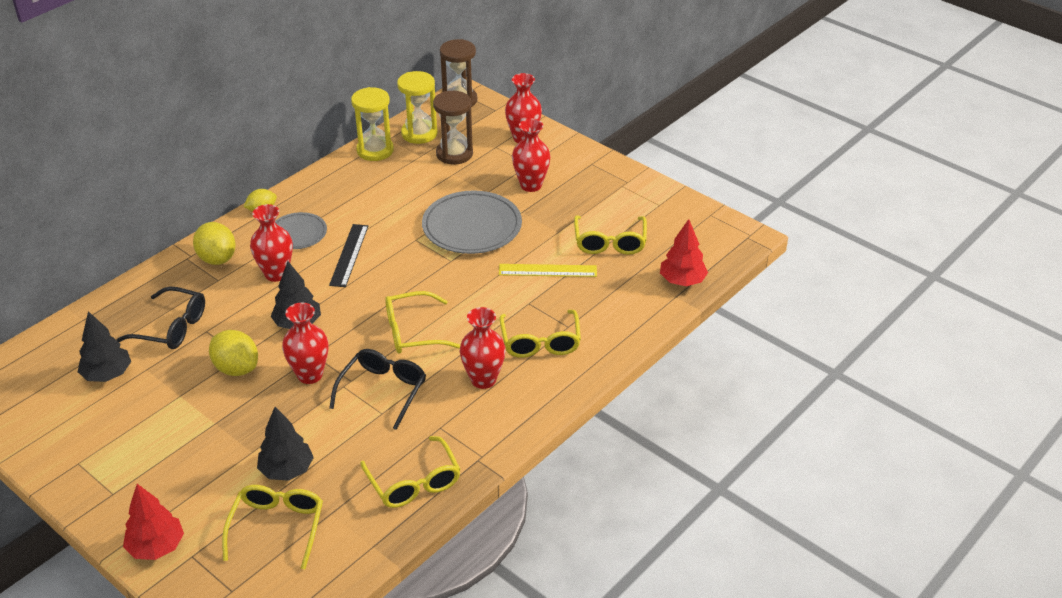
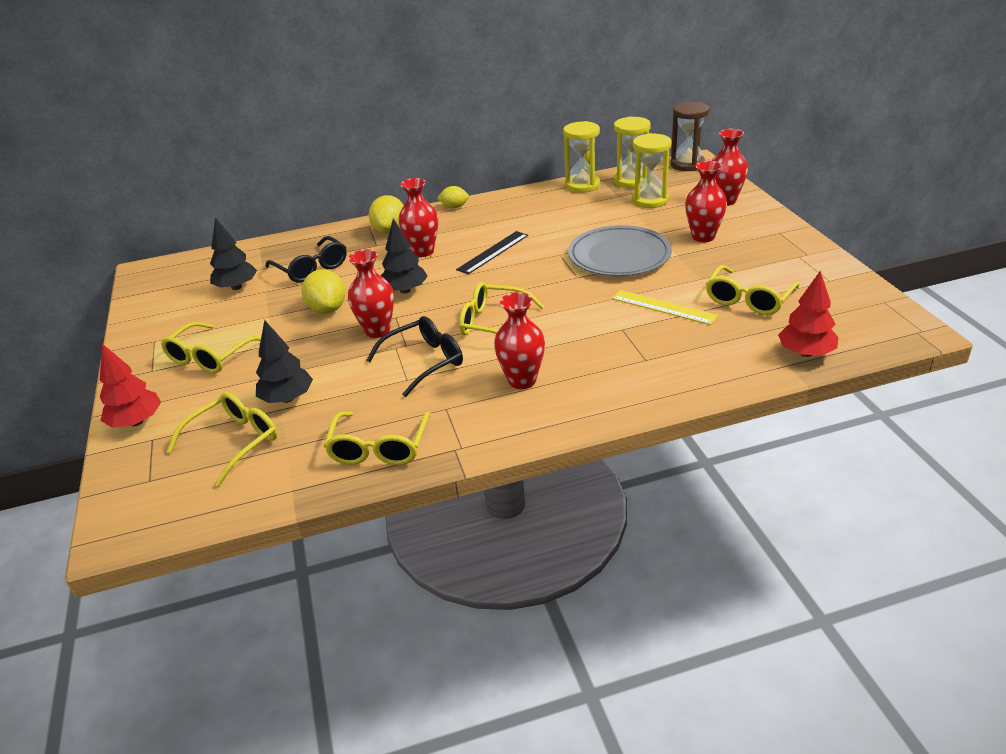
camera: 35 degrees right, 5 degrees down
(298, 233) = (466, 228): grey plate -> none
(454, 154) = (650, 200): brown hourglass -> yellow hourglass
(540, 342) = (605, 365): yellow glasses -> yellow glasses (209, 357)

